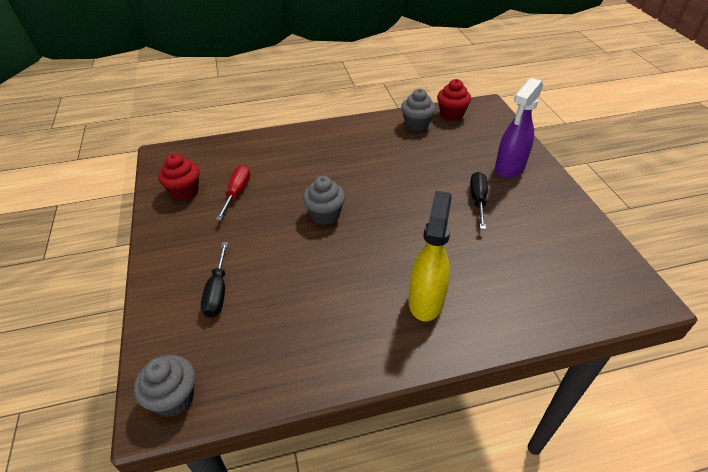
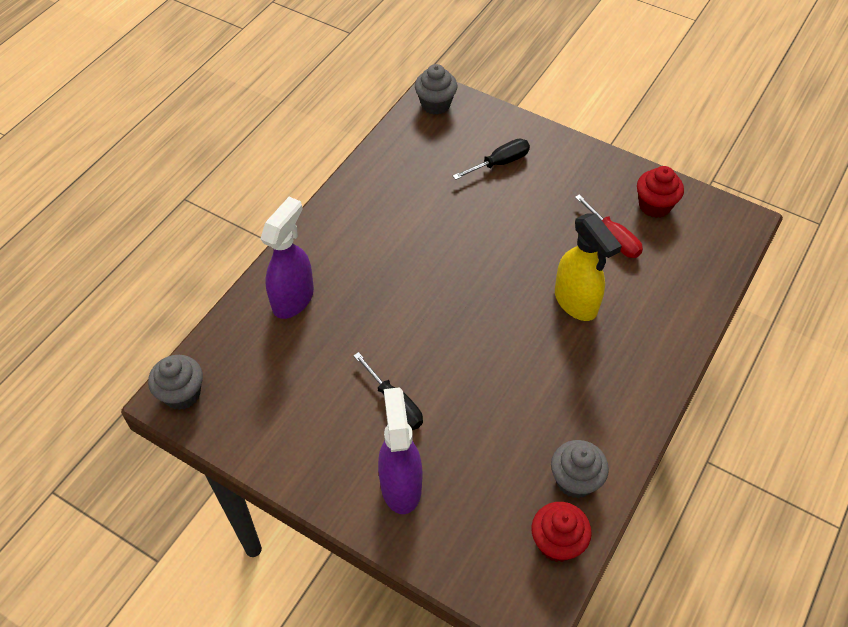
camera: 135 degrees right, 10 degrees up
(217, 291) = (499, 163): black screwdriver -> black screwdriver turned 105 degrees clockwise
(325, 215) = (511, 276): grey cupcake -> grey cupcake (182, 394)
(426, 300) = (348, 264): yellow spray bottle -> yellow spray bottle (576, 302)
(495, 305) = (293, 298): none -> purple spray bottle

